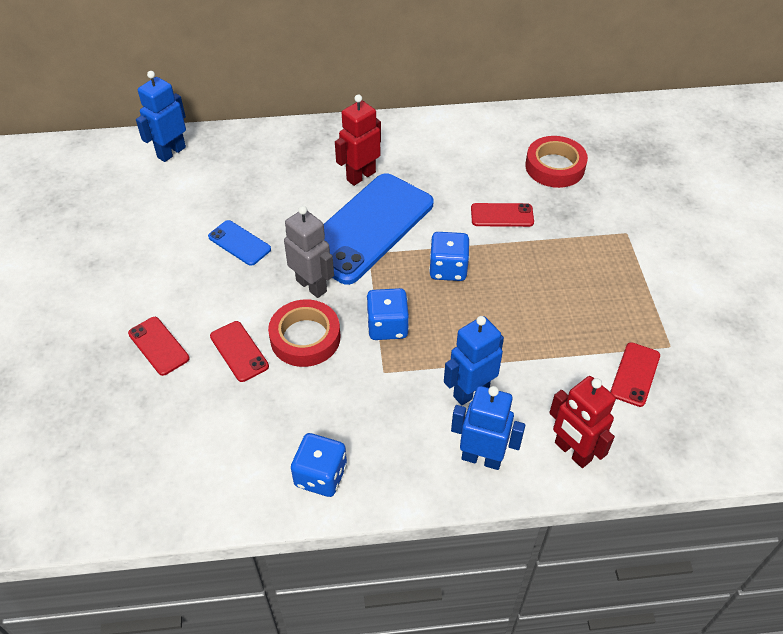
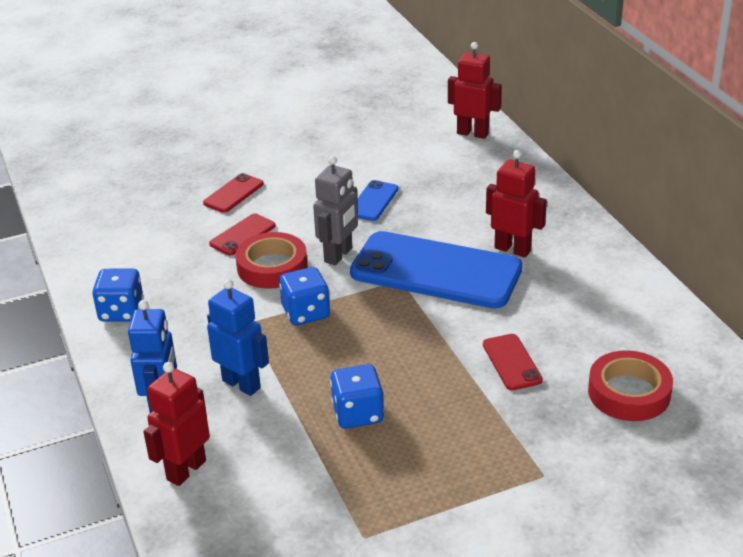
camera: 75 degrees right, 15 degrees down
(171, 152) = (472, 133): blue robot -> red robot
(448, 269) = (404, 337): blue dice -> blue dice (358, 413)
(635, 374) = (307, 508): red phone -> none

